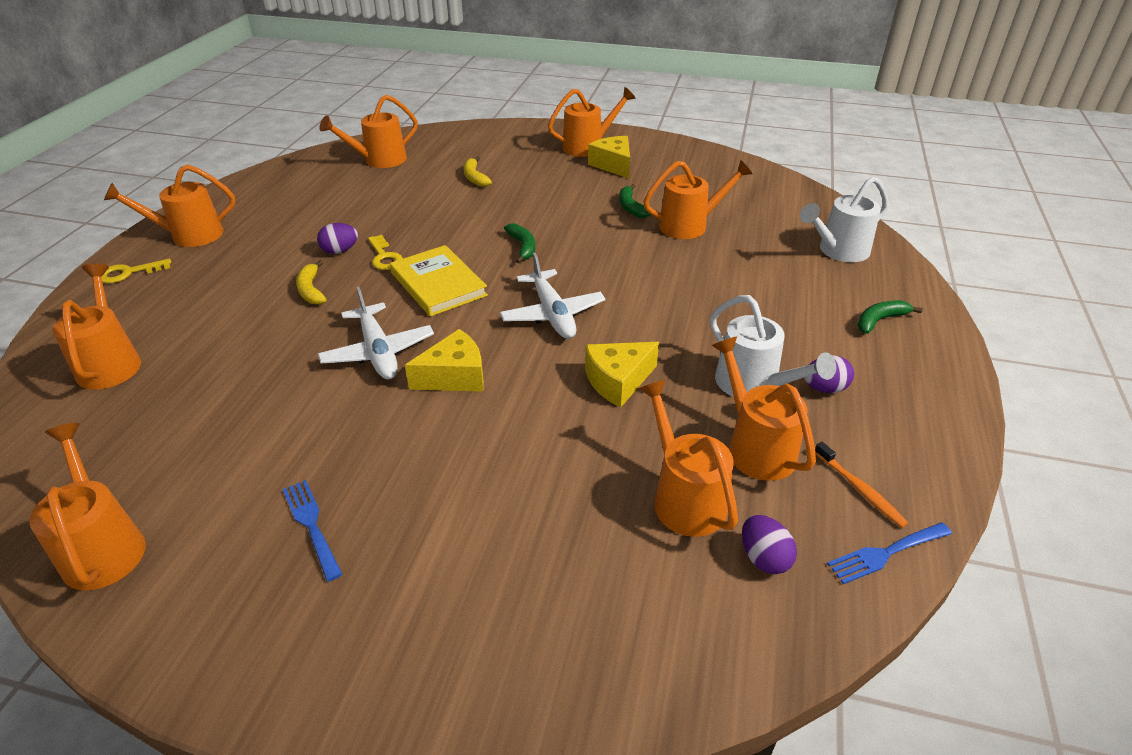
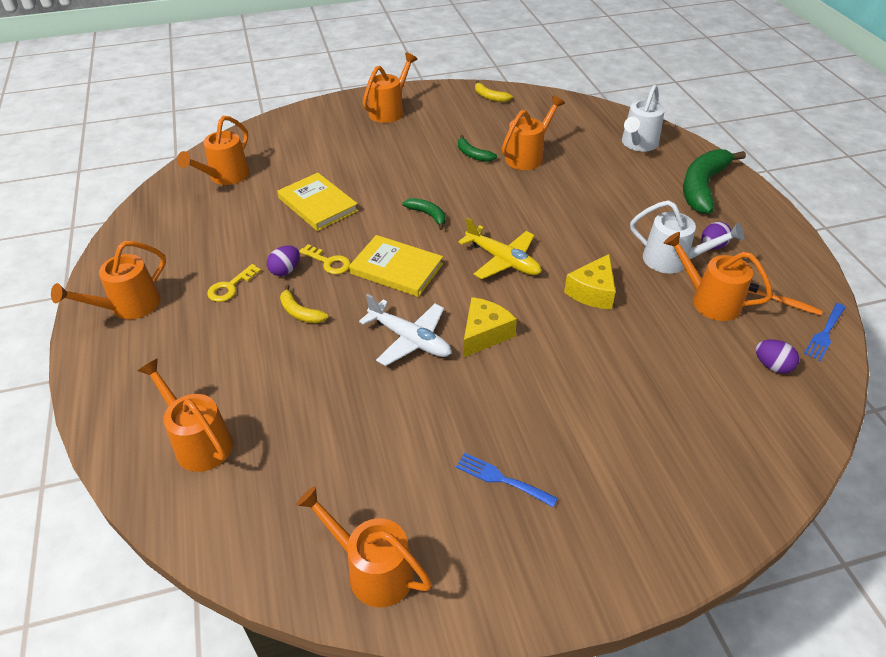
camera: 30 degrees left, 5 degrees up
(129, 273) = (113, 362): yellow key -> yellow key (230, 287)
(431, 206) = (318, 204): none -> yellow book
(475, 177) = (327, 167): yellow banana -> yellow banana (490, 97)
(552, 314) = (503, 260): white plane -> yellow plane
(613, 165) = (425, 122): yellow cheese -> none
(683, 497) = (700, 350): orange watering can -> none
(879, 320) = (703, 187): green banana -> green banana, size x2.06

